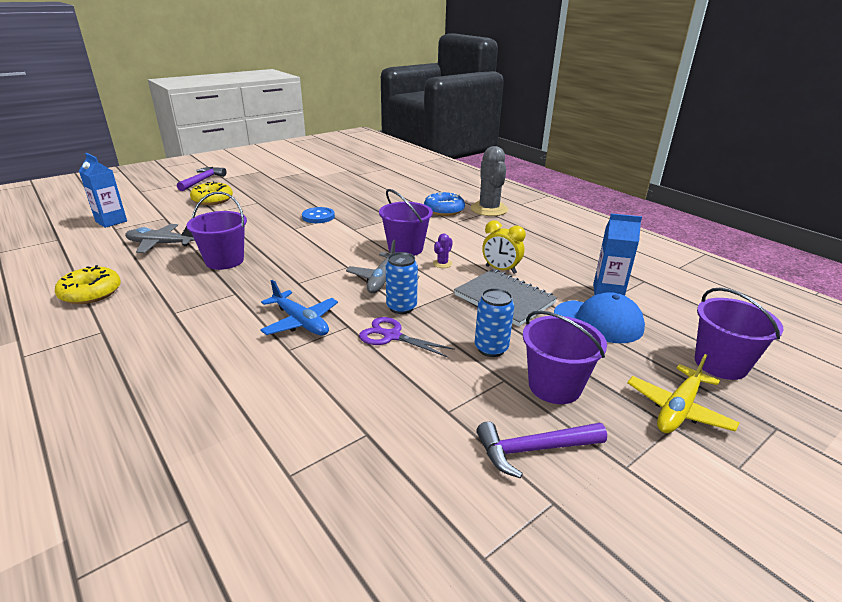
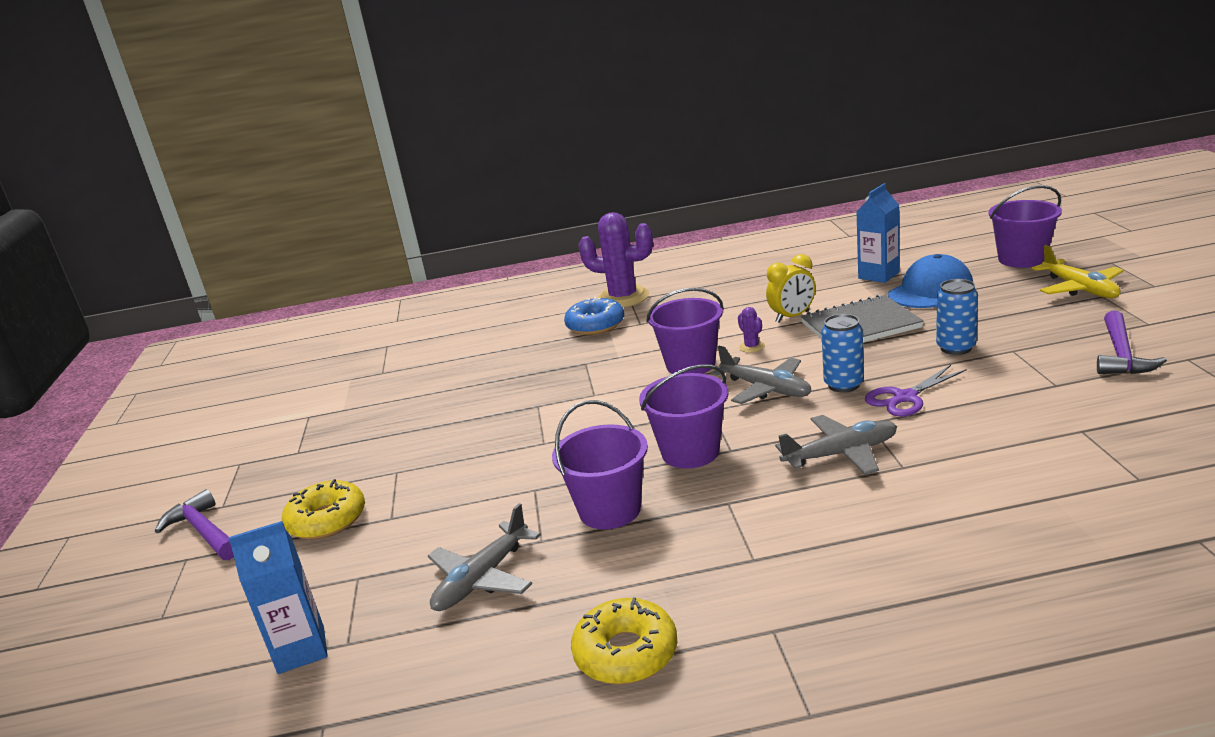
camera: 55 degrees left, 5 degrees down
(301, 322) = (841, 454): blue plane -> grey plane
(318, 217) = (520, 419): blue button -> none
(489, 209) = (623, 297): grey cactus -> purple cactus
(554, 386) = (1031, 330): purple bucket -> purple bucket (690, 452)

